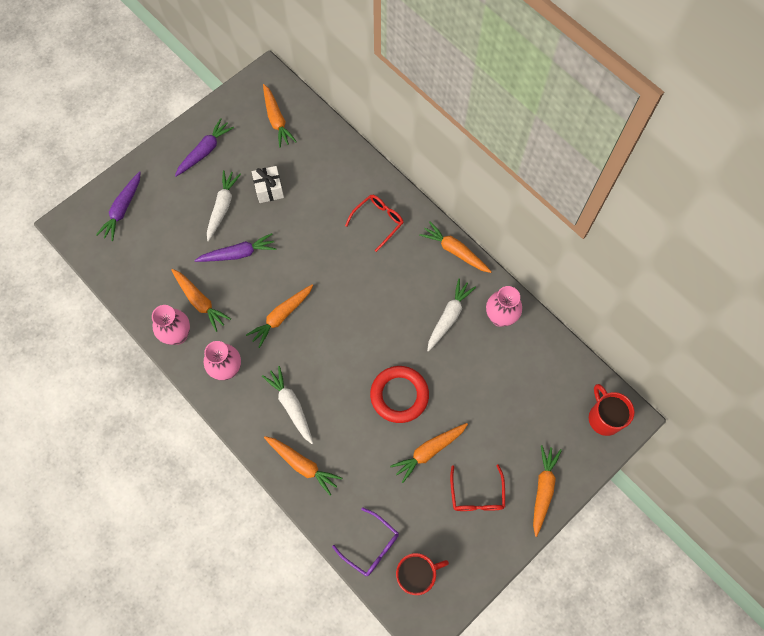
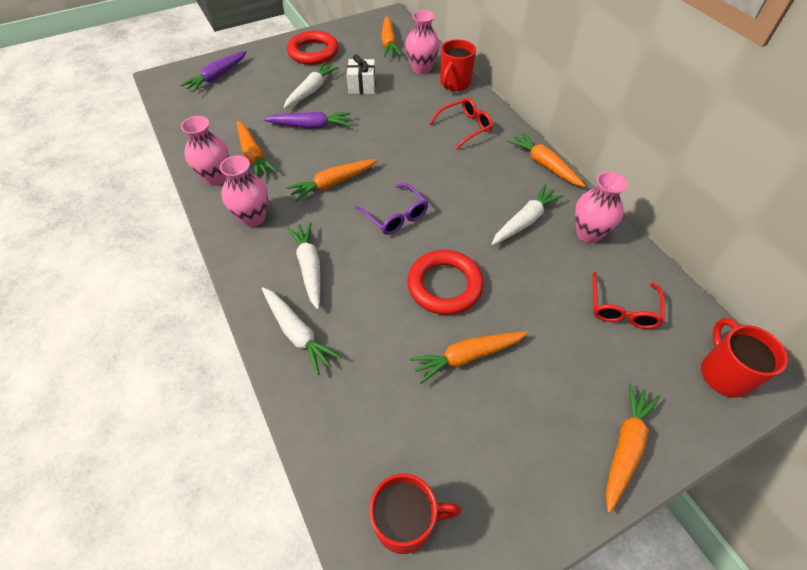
camera: 15 degrees right, 15 degrees down
(205, 151) = (313, 52): purple carrot -> red ring
(302, 465) = (297, 333): orange carrot -> white carrot
(319, 151) = (421, 69): none -> pink vase
(356, 165) = (454, 83): none -> red mug
(371, 546) = (352, 460): purple glasses -> purple glasses (396, 216)
(477, 495) = (523, 429): red glasses -> red glasses (622, 309)

